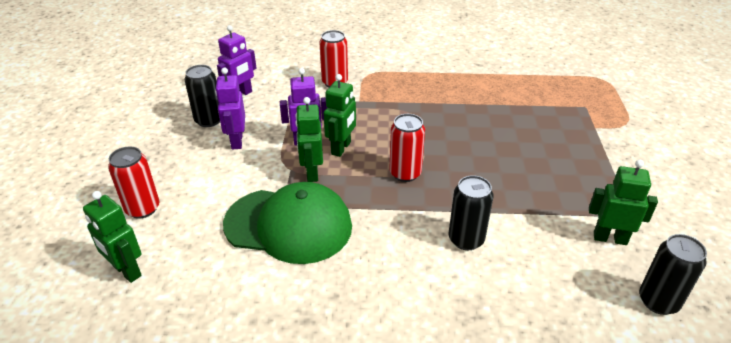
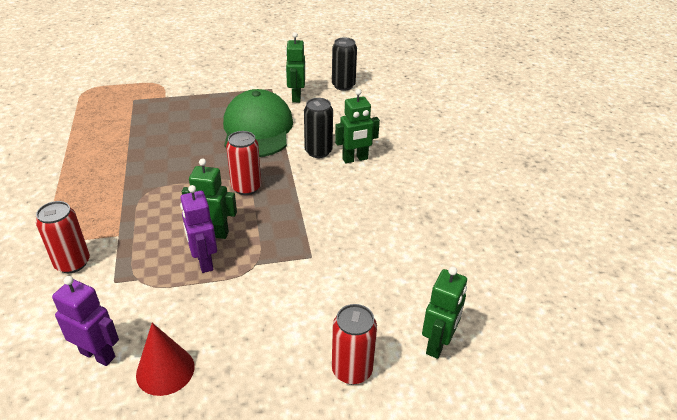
camera: 105 degrees left, 0 degrees up
(209, 120) = (165, 370): black can -> red cone
(236, 141) = (211, 324): purple robot -> none
(289, 225) = (336, 246): green cap -> green cap (257, 129)
(311, 173) = (258, 247): green robot -> green robot (355, 159)

